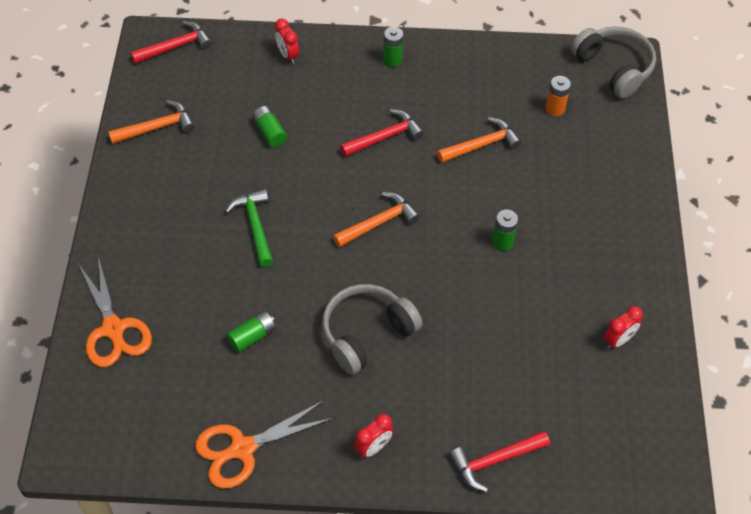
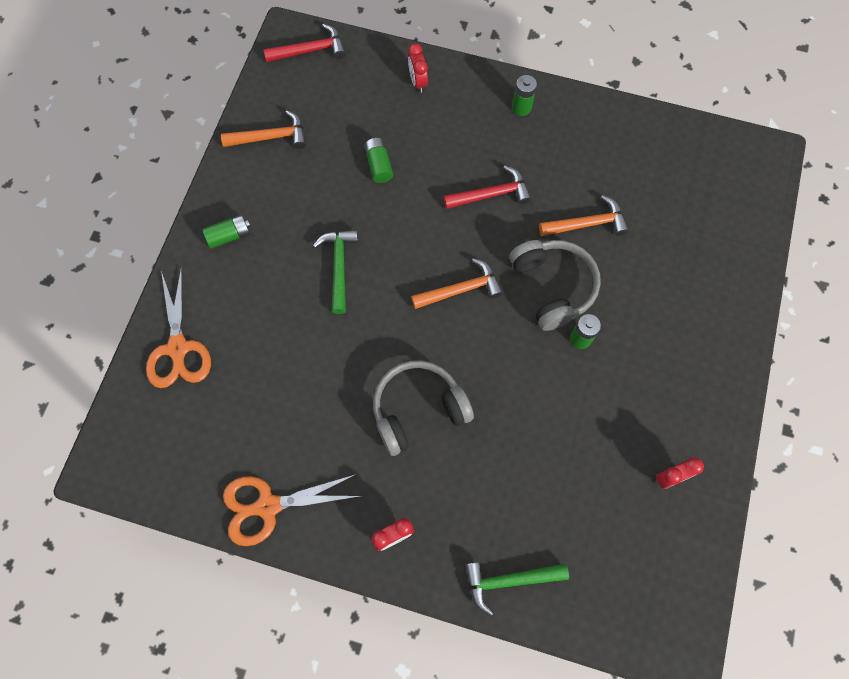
camera: 15 degrees right, 15 degrees up
(252, 336) = (307, 387): green battery -> green battery (229, 236)
(494, 461) = (509, 580): red hammer -> green hammer
(555, 109) = (674, 198): orange battery -> none
(614, 68) = (749, 163): grey headphones -> grey headphones (552, 287)

